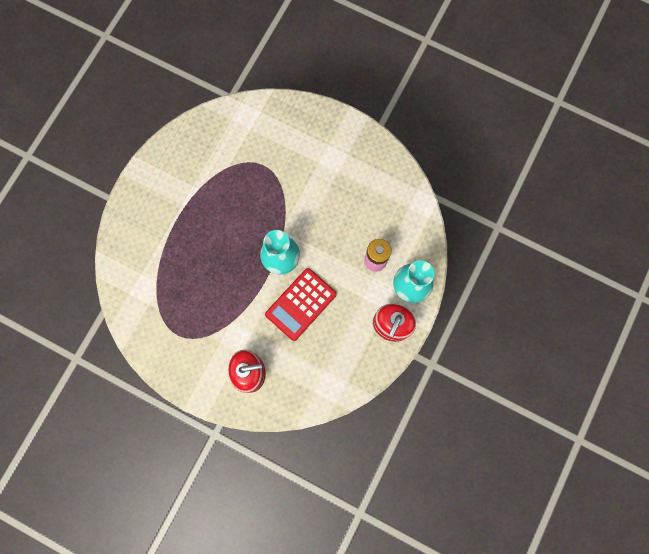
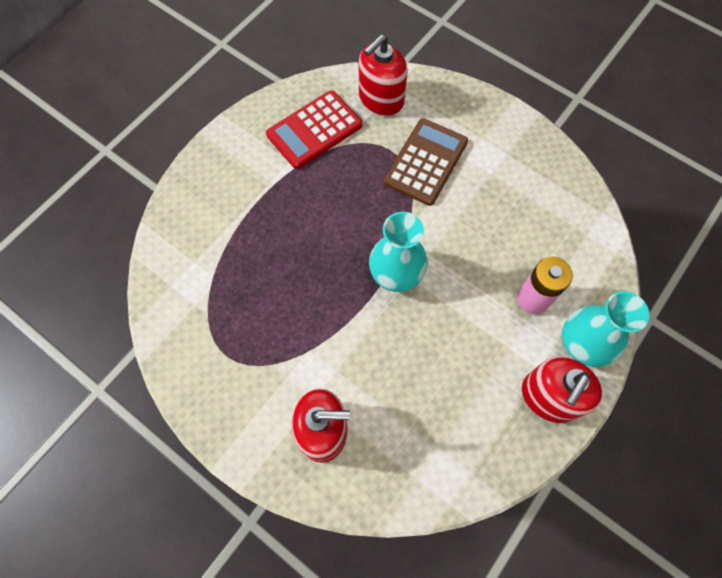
camera: 10 degrees right, 10 degrees down
(250, 124) = (381, 99): none -> red soap dispenser
(290, 171) = (426, 162): none -> brown calculator
(301, 304) = (415, 342): red calculator -> red calculator (314, 130)

